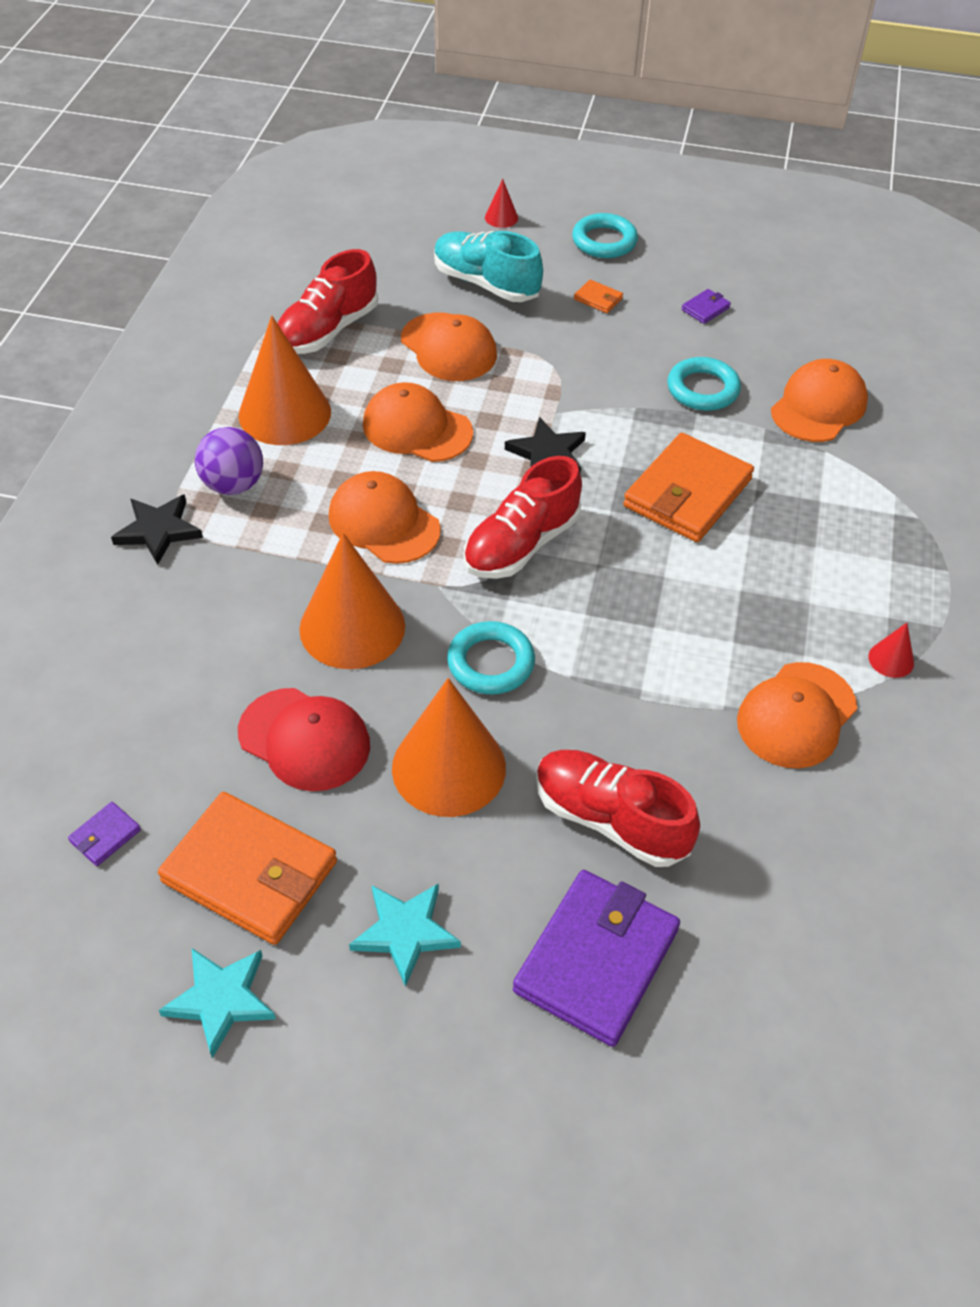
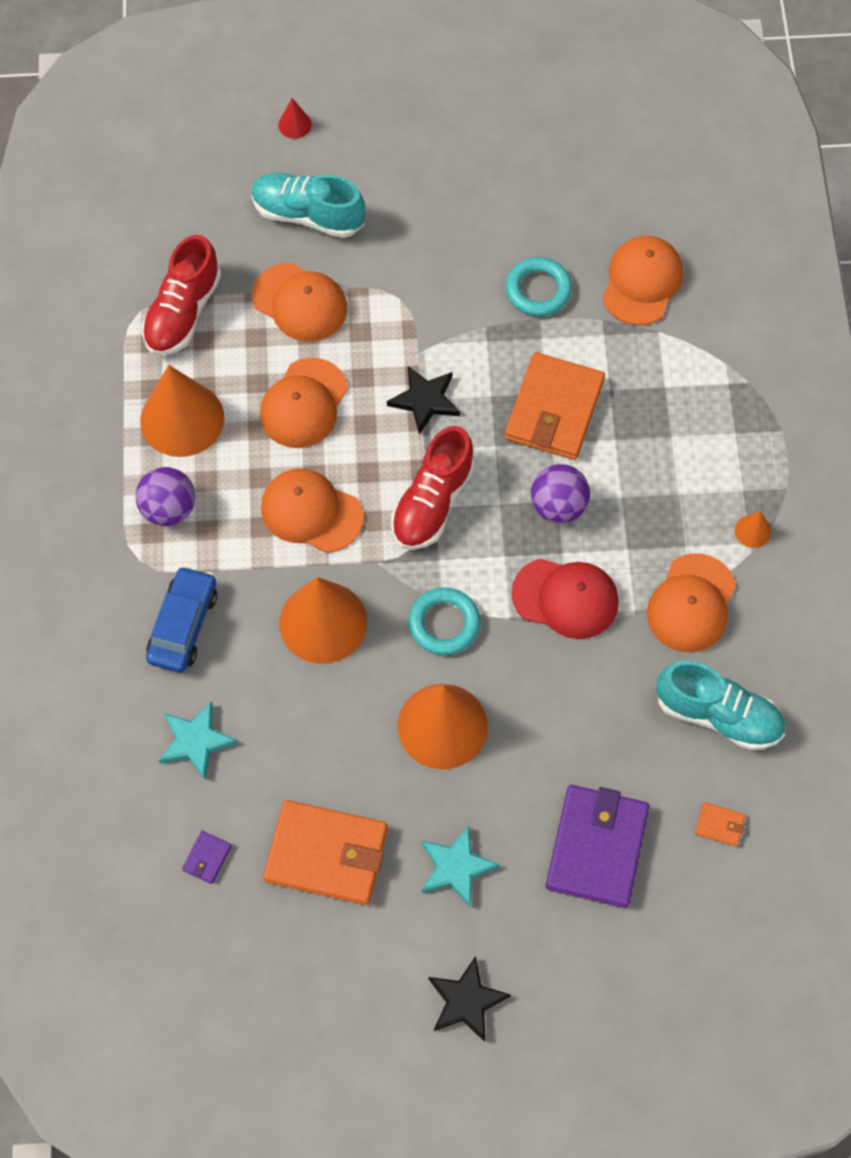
camera: 15 degrees left, 15 degrees up
(158, 530) = (125, 574): black star -> black star (466, 1001)
(196, 592) = (183, 625): none -> blue car
(221, 1000) = (345, 955): turquoise star -> turquoise star (196, 741)
(305, 739) = (324, 734): red cap -> red cap (566, 598)
(417, 428) = (304, 404): orange cap -> orange cap turned 75 degrees counterclockwise
(598, 299) = (416, 206): orange wallet -> orange wallet (719, 825)
(604, 241) = (401, 130): turquoise ring -> none
(610, 820) = (576, 734): red shoe -> none
(663, 581) = (558, 506): none -> purple ball
(705, 309) = (516, 192): purple wallet -> none
(800, 845) = (718, 715): none -> turquoise shoe
(891, 659) = (752, 531): red cone -> orange cone

